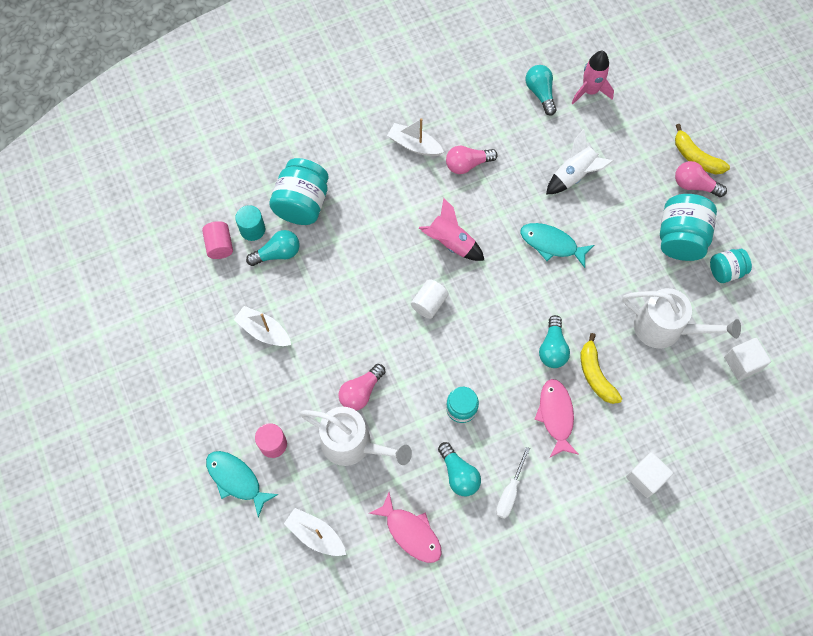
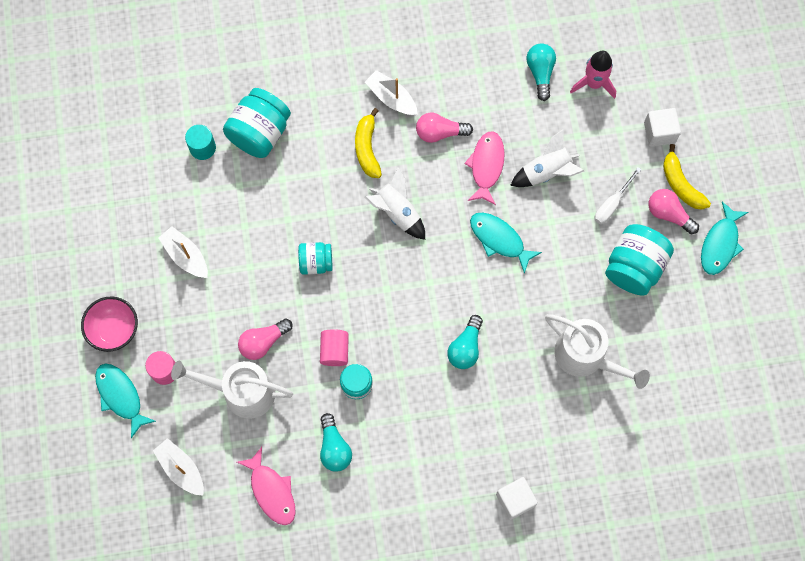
camera: 15 degrees right, 5 degrees up
(213, 417) = (114, 330): none -> pink bowl
(220, 245) = (165, 156): pink cylinder -> pink cylinder (334, 351)
(277, 253) = (220, 179): turquoise light bulb -> none
(353, 444) = (241, 392): white watering can -> white watering can turned 150 degrees clockwise
(429, 303) = (356, 270): white cylinder -> none
(451, 242) = (397, 212): pink rocket -> white rocket
(510, 492) = (378, 478): white screwdriver -> white screwdriver (612, 204)
(556, 415) = (447, 416): pink fish -> pink fish (486, 166)
(595, 375) = (500, 385): yellow banana -> yellow banana (367, 148)
(725, 271) = (669, 313): turquoise jar -> turquoise jar (316, 262)
(742, 363) = (652, 413): white cube -> white cube (659, 132)
(748, 200) = (720, 244): none -> turquoise fish

